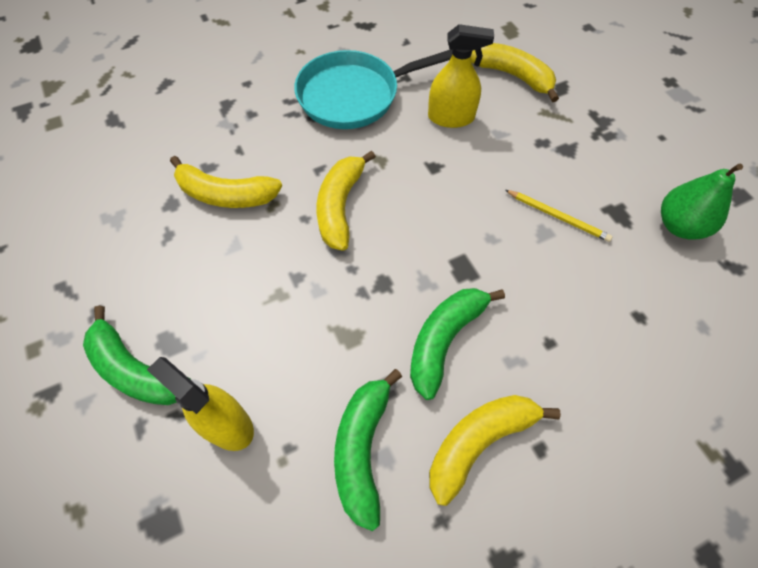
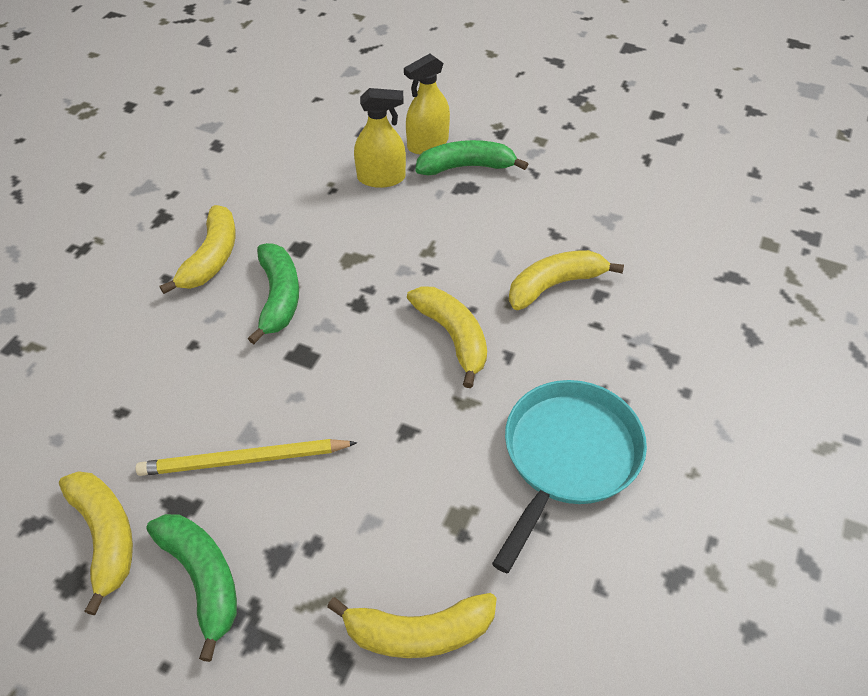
camera: 140 degrees right, 10 degrees down
(362, 449) = (286, 214): green banana -> green banana (203, 579)
(451, 117) = (440, 505): yellow spray bottle -> yellow spray bottle (428, 144)
(558, 217) = (243, 460): yellow pencil -> yellow pencil, size x1.59
(679, 226) = (106, 536): green pear -> yellow banana

